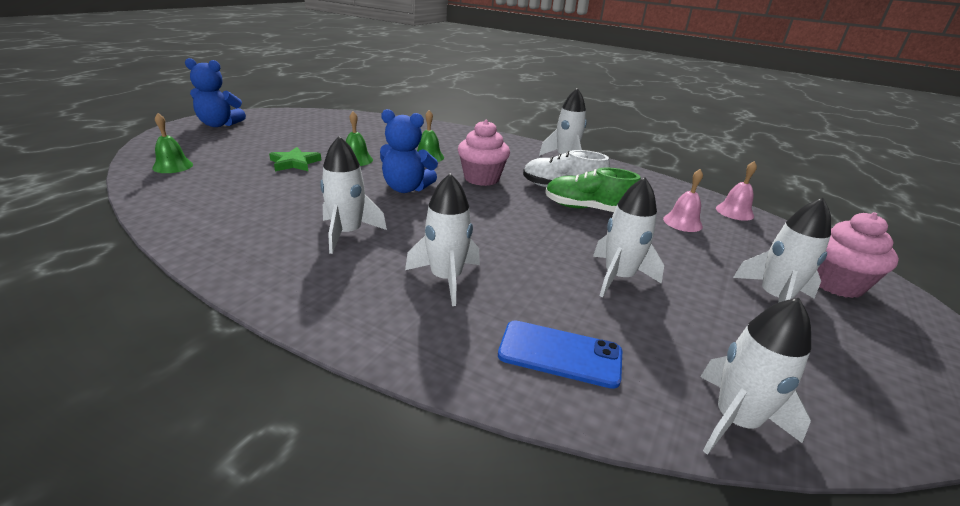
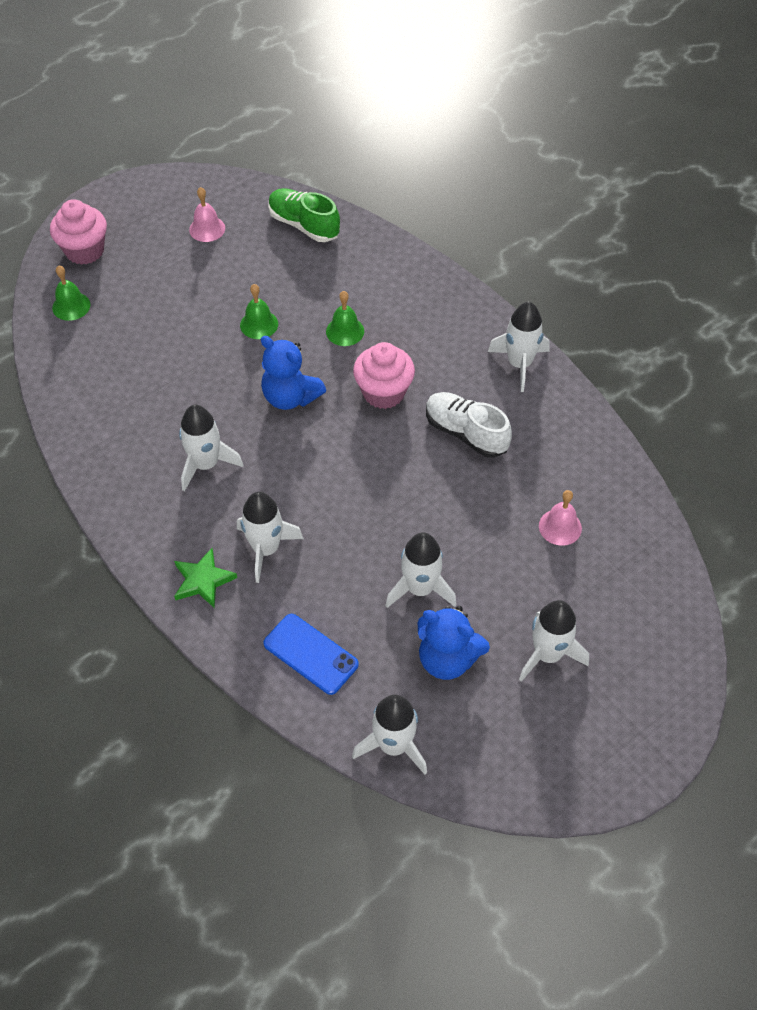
camera: 25 degrees right, 25 degrees up
(219, 124) = (128, 209): blue teddy bear -> blue teddy bear (447, 659)
(294, 163) = (191, 320): green star -> green star (203, 580)
(587, 209) = (468, 478): green shoe -> green shoe (304, 225)
(734, 212) = (644, 523): pink bell -> pink bell (207, 229)
(835, 284) = (634, 656): pink cupcake -> pink cupcake (85, 251)

